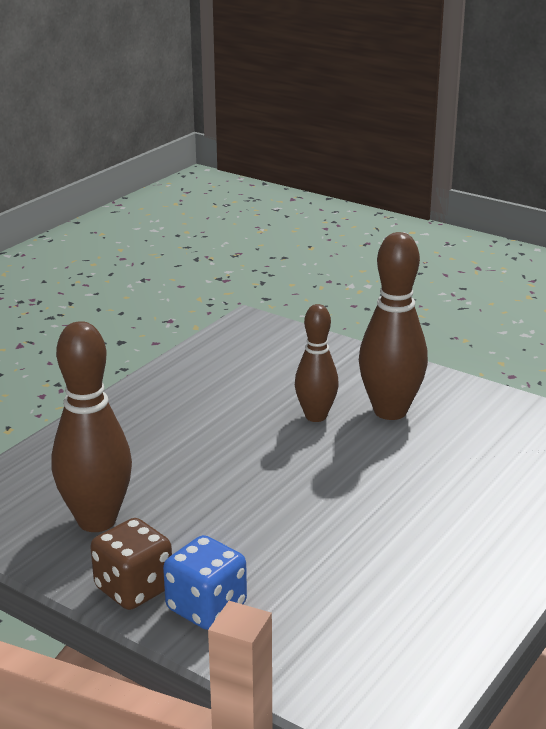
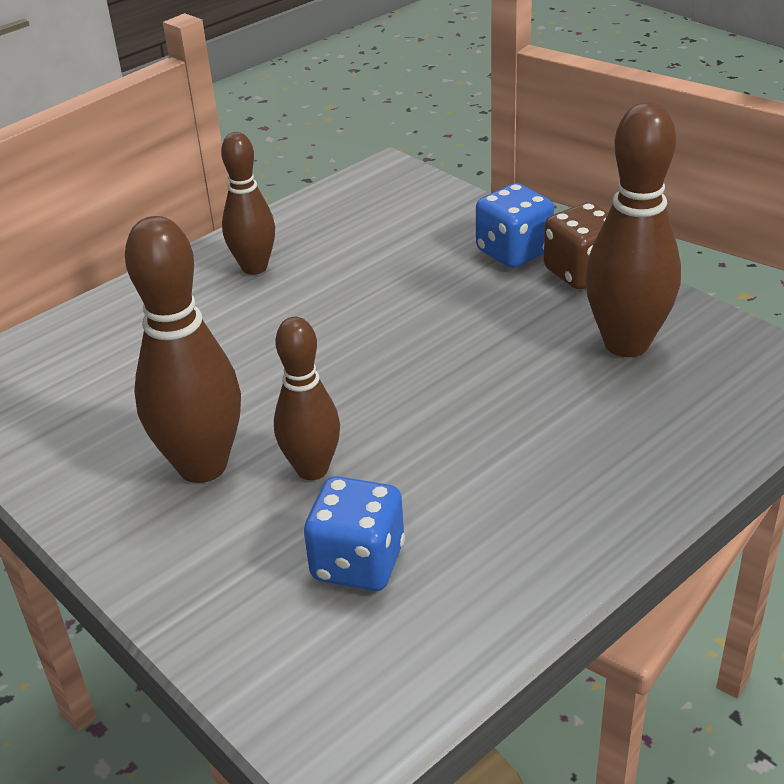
camera: 165 degrees left, 10 degrees up
(265, 378) = (358, 562): none -> blue dice
(465, 563) = (254, 267): none -> brown bowling pin

